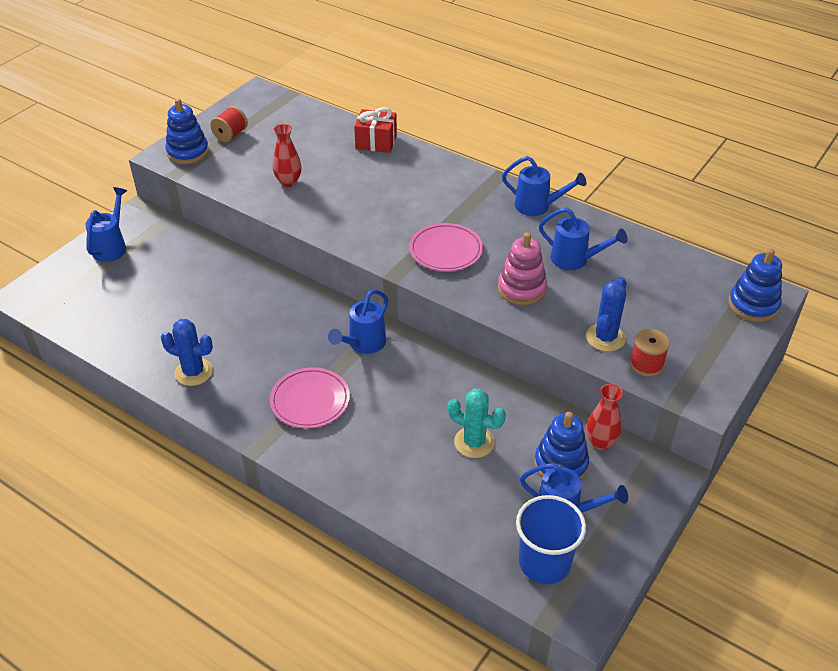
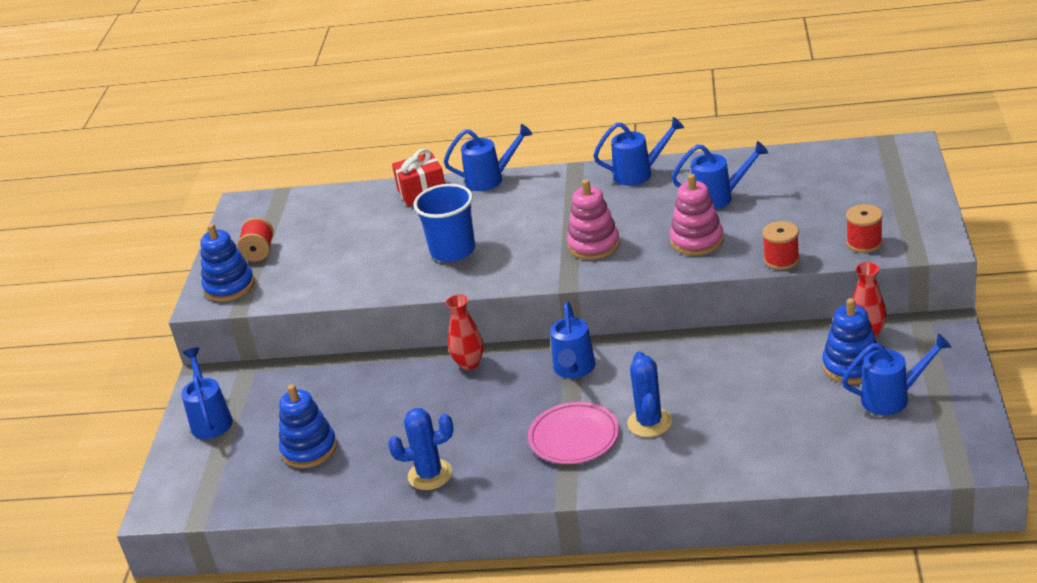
camera: 25 degrees left, 10 degrees down
(288, 182) = (371, 263): red vase -> red vase (469, 363)
(430, 155) = (490, 179): none -> blue watering can
(445, 251) = (594, 245): pink plate -> pink stacking toy
(474, 442) = (760, 390): turquoise cactus -> none
(544, 562) = (914, 441): blue cup -> blue cup (453, 251)
(567, 342) = (781, 260): none -> red spool
(605, 338) = (809, 241): blue cactus -> blue cactus (649, 423)
(753, 305) = (903, 161): blue stacking toy -> blue stacking toy (309, 449)

